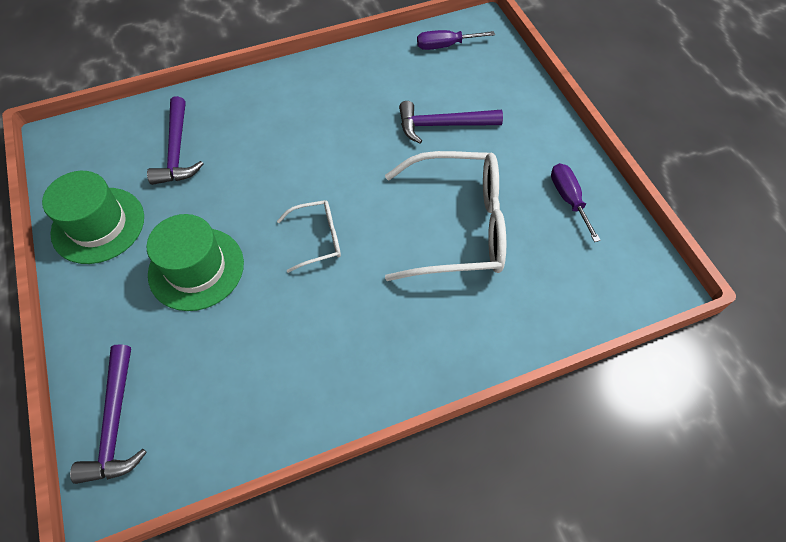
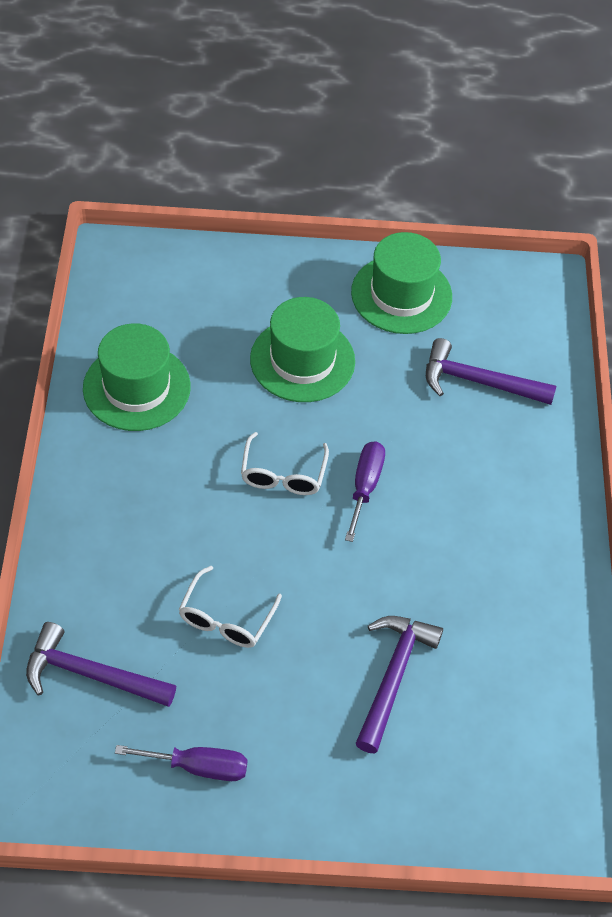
camera: 110 degrees right, 5 degrees down
(116, 423) = (171, 269): purple hammer -> purple hammer (91, 675)
(276, 384) = (136, 387): none -> green hat
(445, 46) = (551, 754): purple screwdriver -> purple screwdriver (365, 486)
(457, 226) = (226, 618): white glasses -> white glasses, size x0.49

